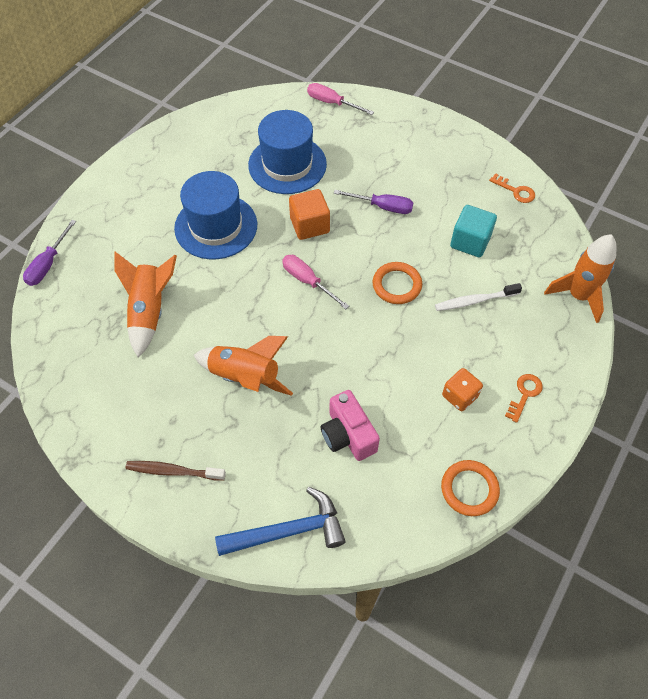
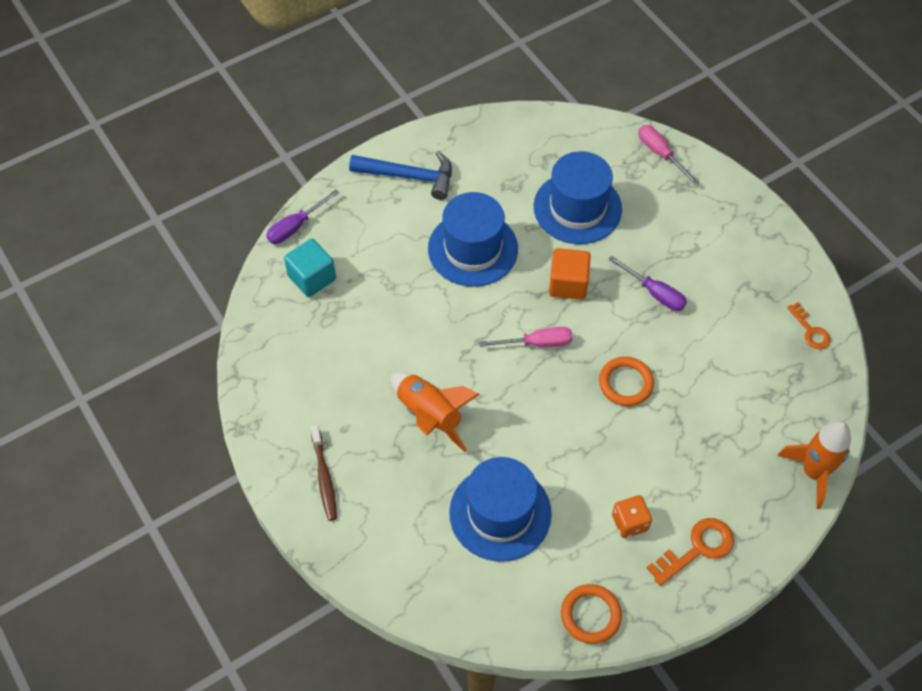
camera: 25 degrees right, 0 degrees up
(149, 311) = (369, 313): orange rocket -> none
(174, 471) = (324, 477): brown toothbrush -> brown toothbrush turned 135 degrees counterclockwise
(289, 530) = (402, 577): blue hammer -> blue hammer (409, 176)
(308, 281) = (537, 343): pink screwdriver -> pink screwdriver turned 105 degrees clockwise
(348, 435) = (500, 513): pink camera -> blue hat
(470, 242) = (728, 367): turquoise cube -> turquoise cube (312, 278)
(475, 301) = (699, 432): white toothbrush -> none
(524, 394) = (697, 549): orange key -> orange key, size x1.54

